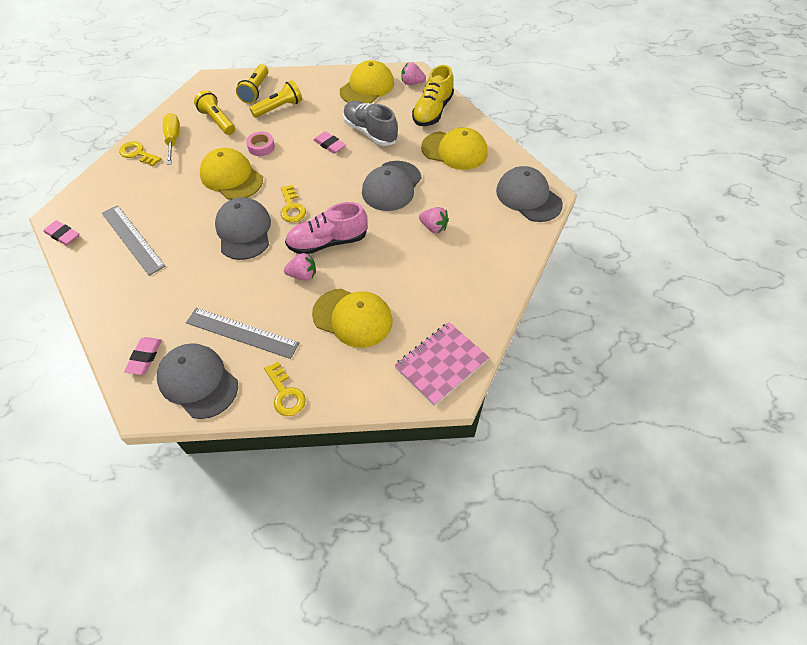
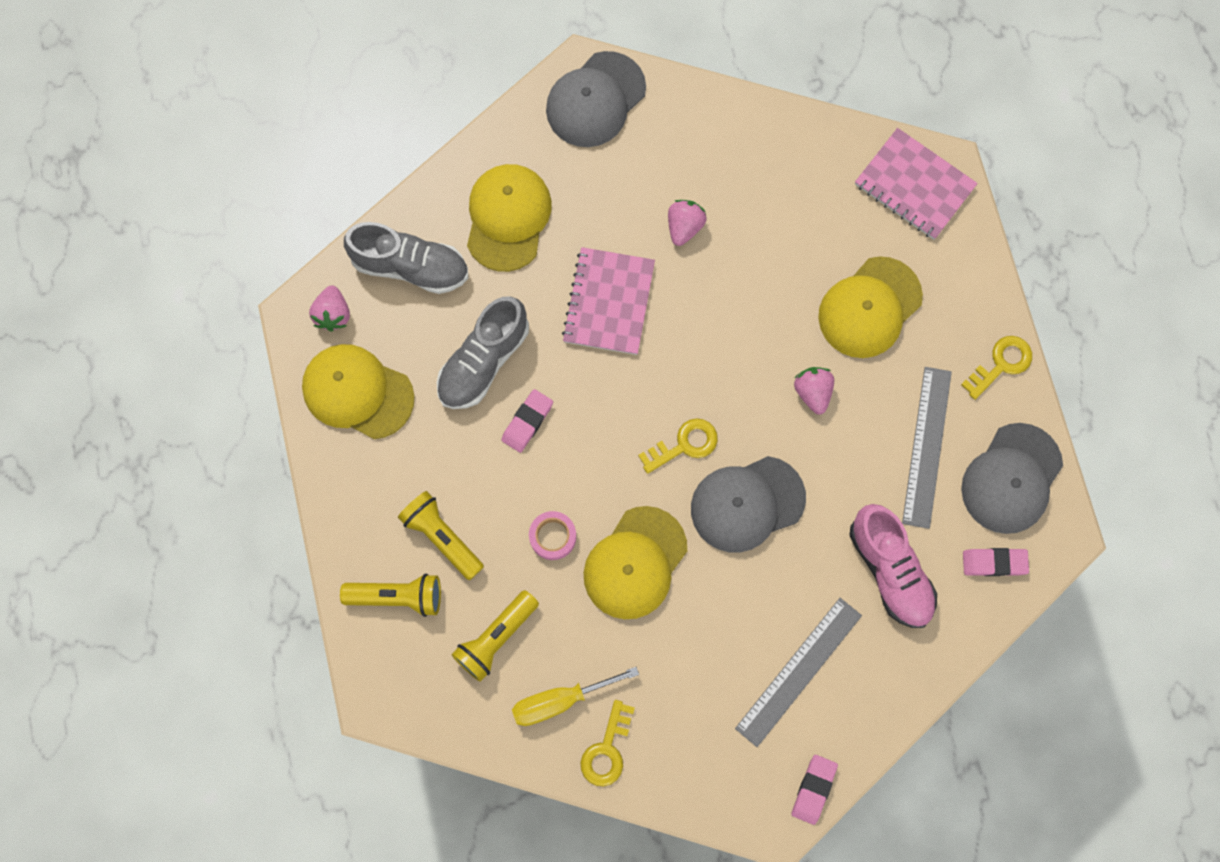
camera: 100 degrees left, 20 degrees up
(327, 242) = (744, 373): pink shoe -> pink shoe (890, 570)
(352, 318) = (869, 307): yellow cap -> yellow cap turned 150 degrees counterclockwise
(391, 186) = (608, 302): grey cap -> pink notebook
(432, 111) = (411, 267): yellow shoe -> grey shoe

